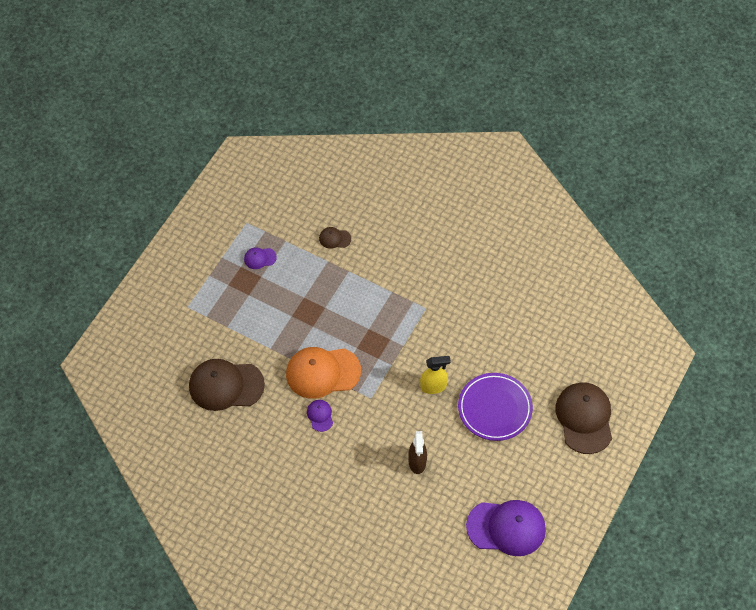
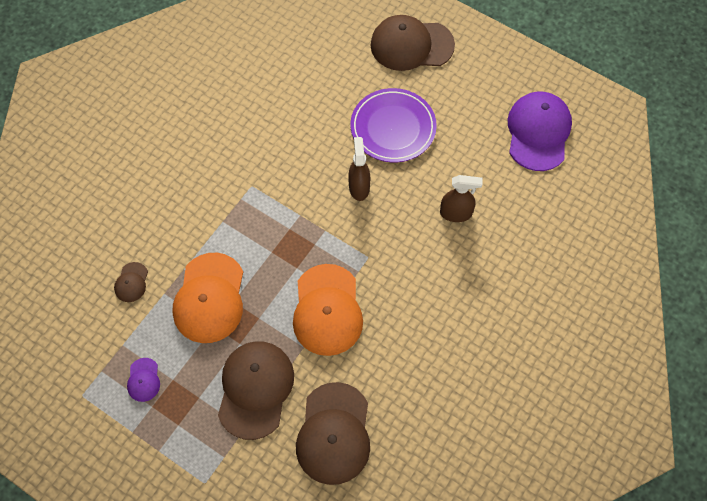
camera: 85 degrees left, 5 degrees up
(256, 330) = (255, 389): none -> brown cap
(320, 415) = (387, 317): purple cap -> none
(326, 291) = (209, 298): none -> orange cap
(433, 386) = (359, 187): yellow spray bottle -> brown spray bottle

